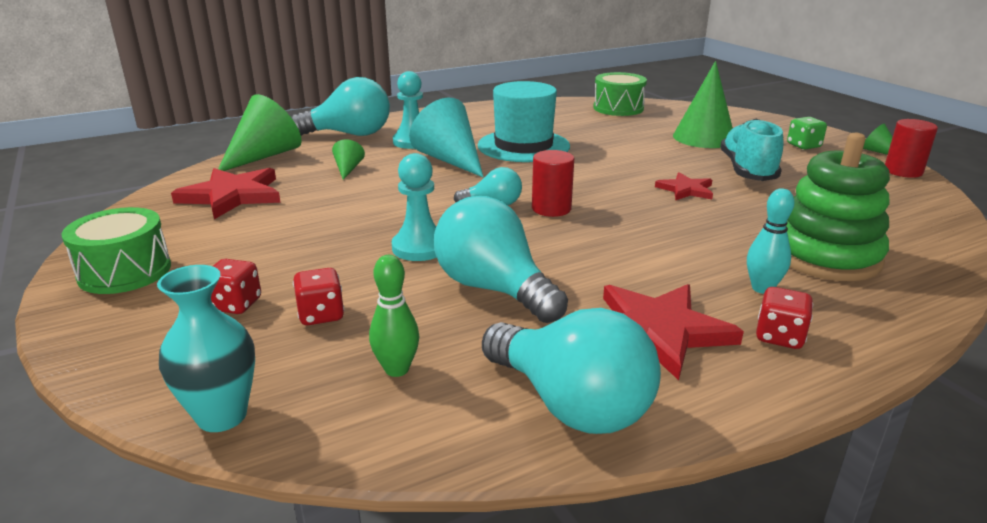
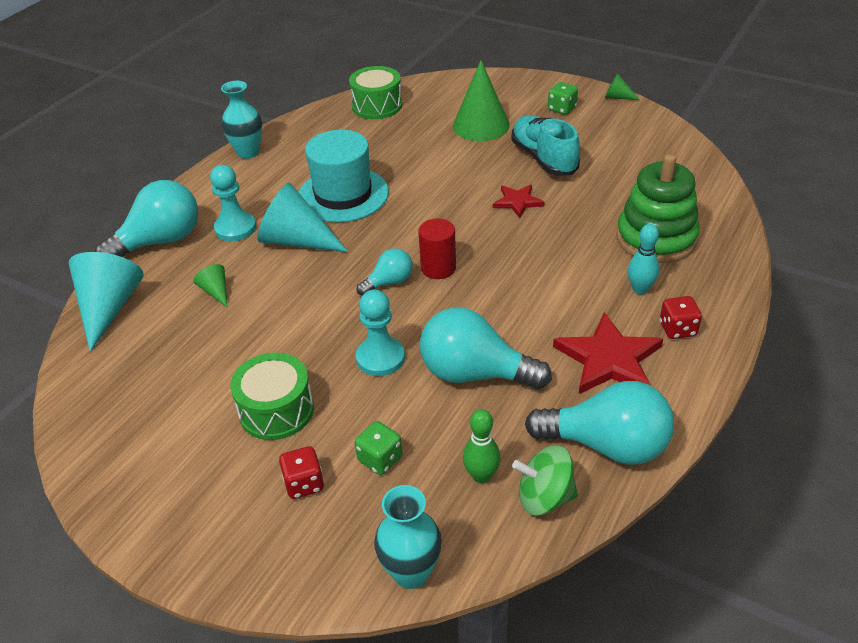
camera: 30 degrees left, 15 degrees up
(125, 271) = (166, 501): green drum -> green drum (276, 410)
(232, 196) = (146, 373): red star -> none
(264, 156) = (109, 308): green cone -> turquoise cone
(321, 315) = (380, 459): red dice -> green dice
(440, 419) = (544, 497): none -> green spinning top
(479, 108) = (248, 152): none -> turquoise vase
(903, 171) = (647, 117): red cylinder -> none

